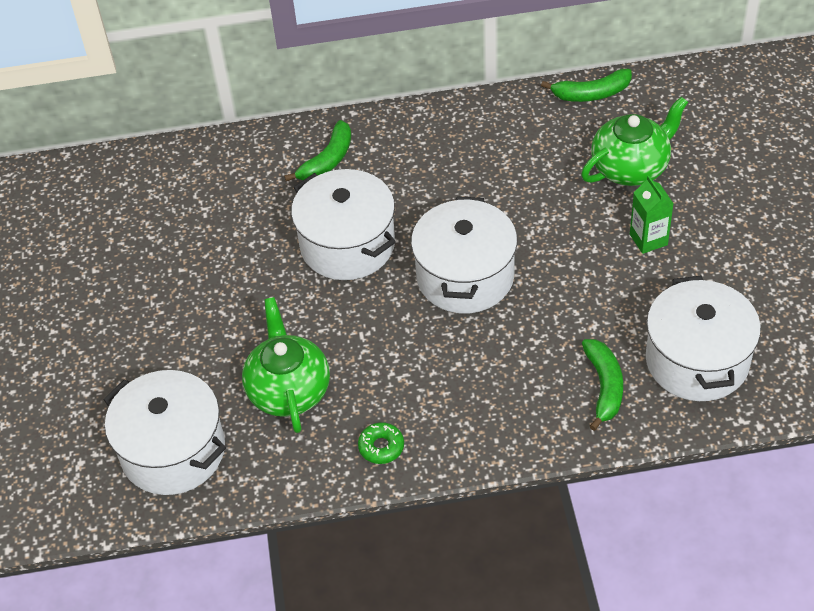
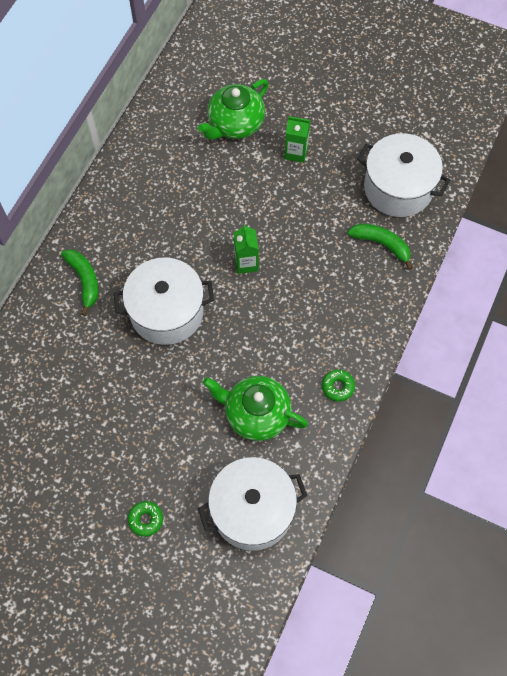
camera: 60 degrees left, 15 degrees up
(100, 364) = (146, 519): none -> green donut
(465, 276) = (246, 263): white pot -> green carton
(591, 93) = (159, 104): green banana -> none
(631, 167) = (235, 124): green teapot -> green teapot turned 135 degrees counterclockwise

